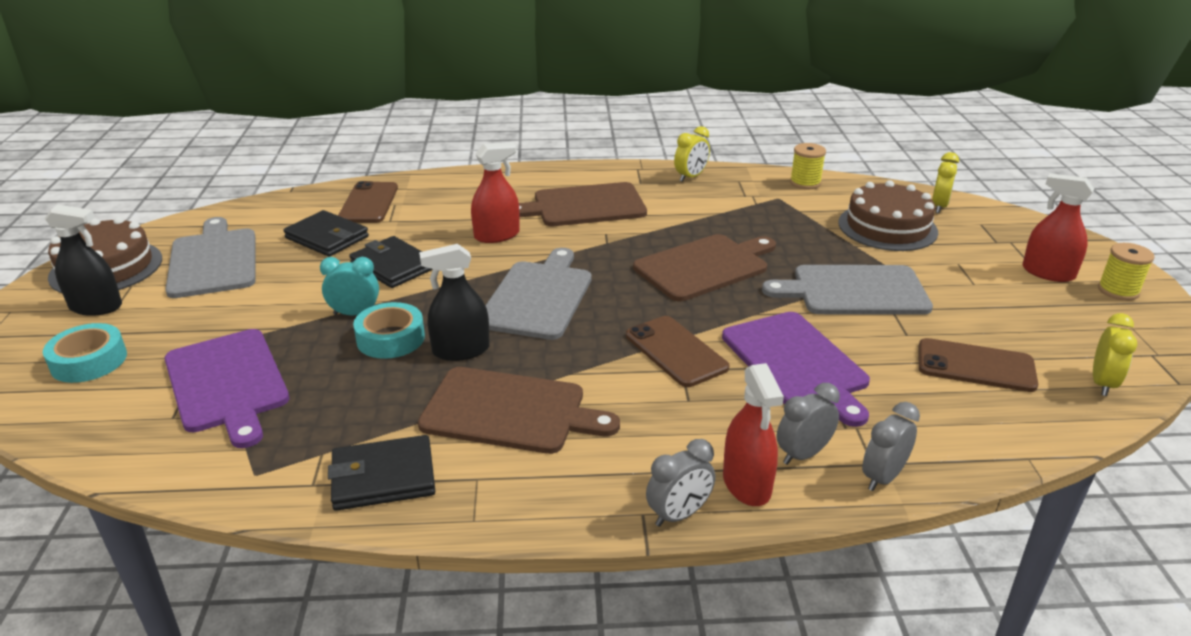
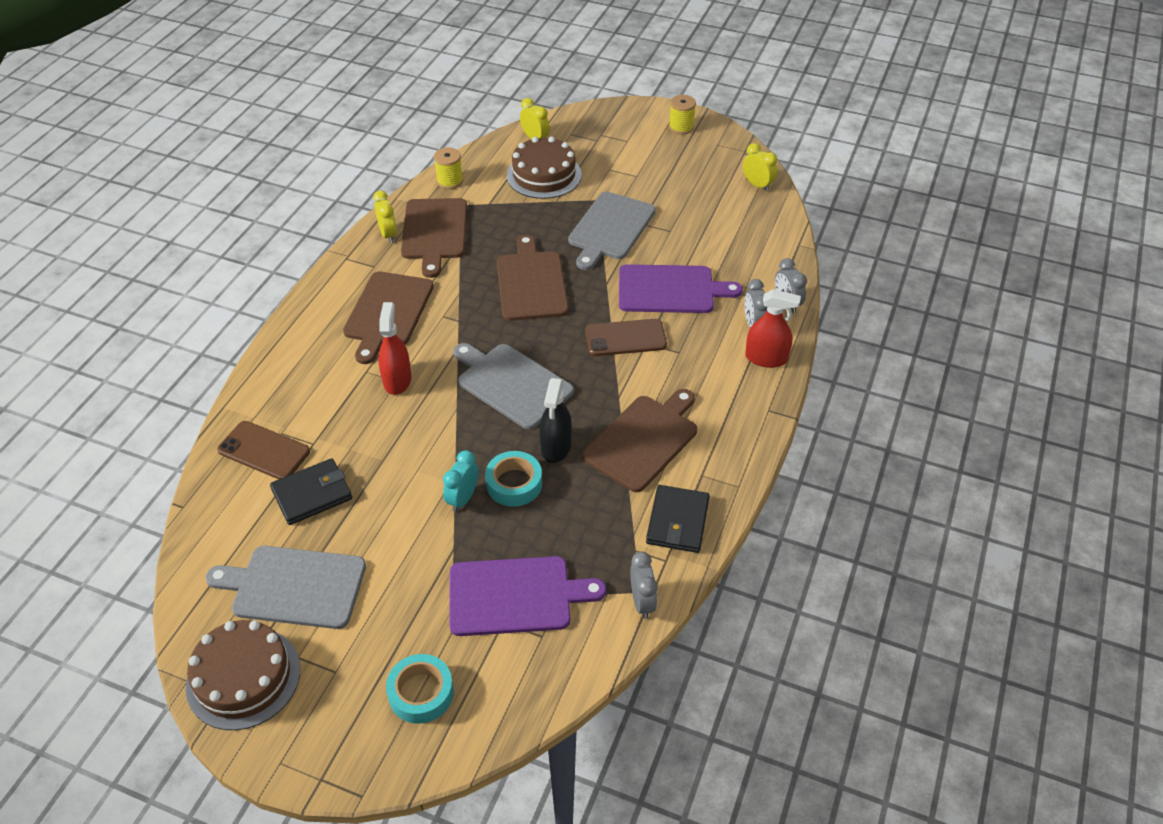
camera: 65 degrees left, 15 degrees up
(96, 307) = (322, 687): black spray bottle -> none
(393, 266) = (401, 458): black wallet -> none
(679, 515) = (777, 395): grey clock -> grey clock (642, 602)
(721, 196) = (434, 232): none -> brown cutting board
(975, 366) = (716, 220): brown phone -> none
(1048, 273) = (645, 141): red spray bottle -> none

